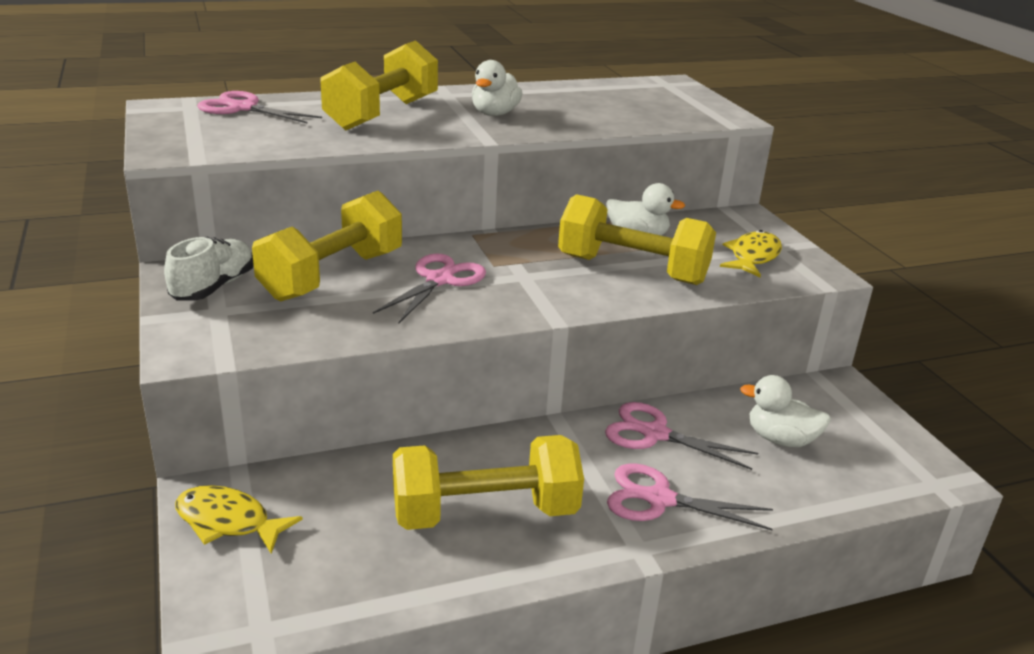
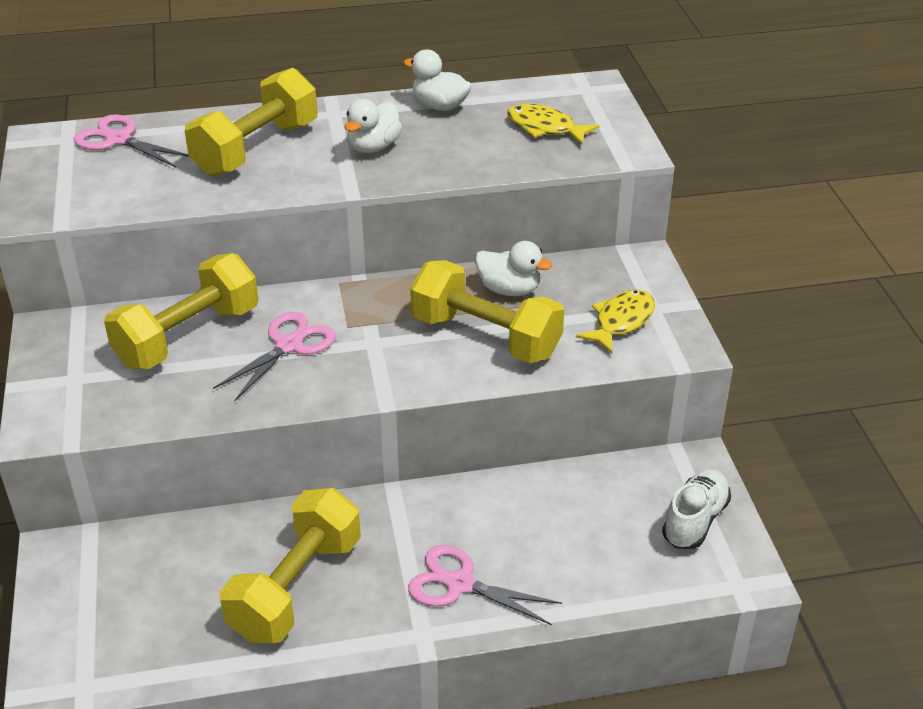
camera: 10 degrees right, 10 degrees up
(213, 287) = (75, 348): white shoe -> white shoe (695, 520)
(228, 522) = (73, 582): yellow fish -> yellow fish (545, 128)
(485, 512) = (296, 587): yellow dumbbell -> yellow dumbbell turned 60 degrees counterclockwise
(654, 434) = (481, 511): pink scissors -> none
(780, 439) = (604, 524): white duck -> white duck (439, 106)

